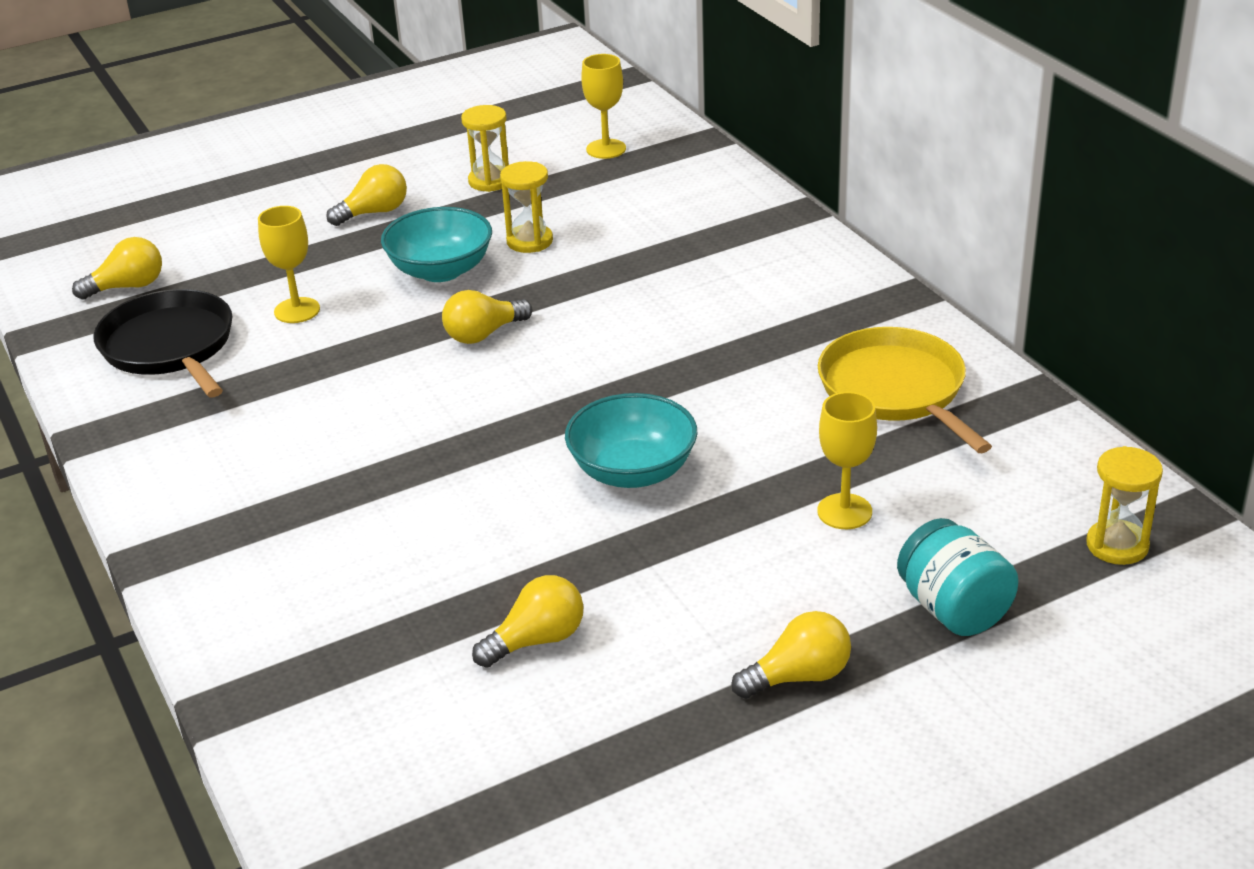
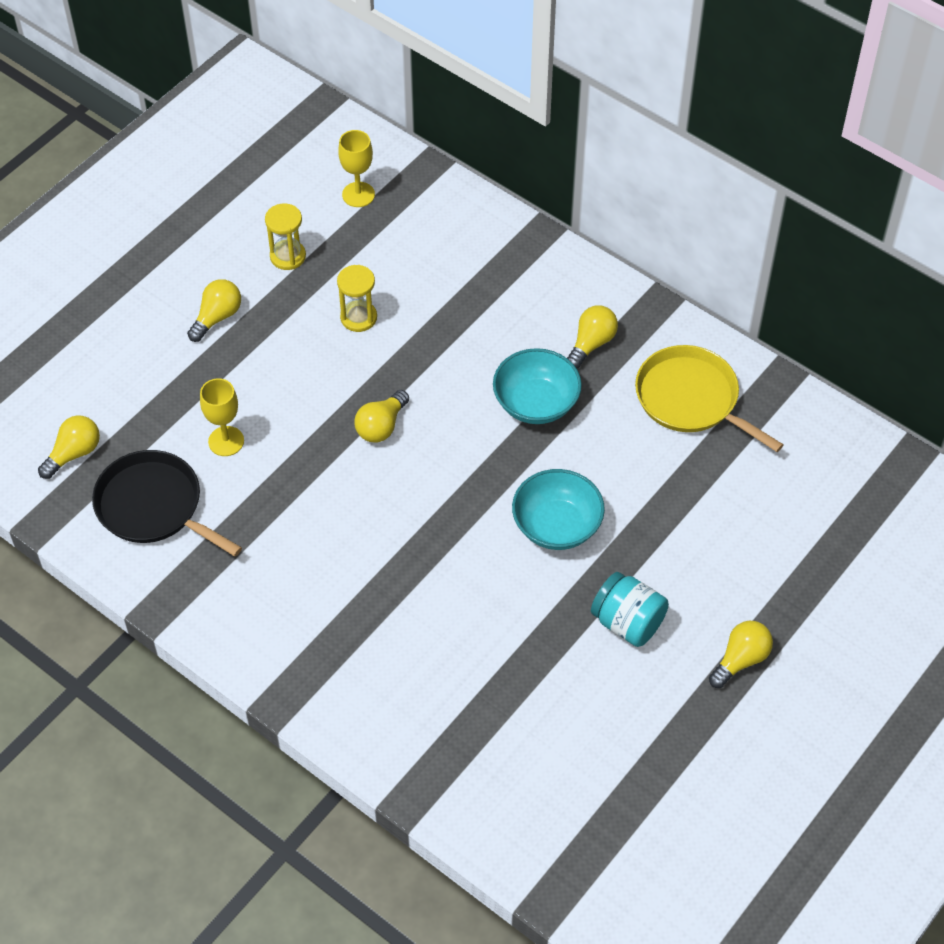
camera: 25 degrees left, 20 degrees up
(441, 270) = (309, 368): turquoise bowl -> turquoise bowl (536, 403)
(536, 640) = (572, 685): yellow light bulb -> yellow light bulb (591, 343)
(844, 511) = (707, 519): yellow goblet -> none
(953, 609) = (806, 578): turquoise jar -> turquoise jar (627, 622)
(1117, 545) = (879, 496): yellow hourglass -> none

